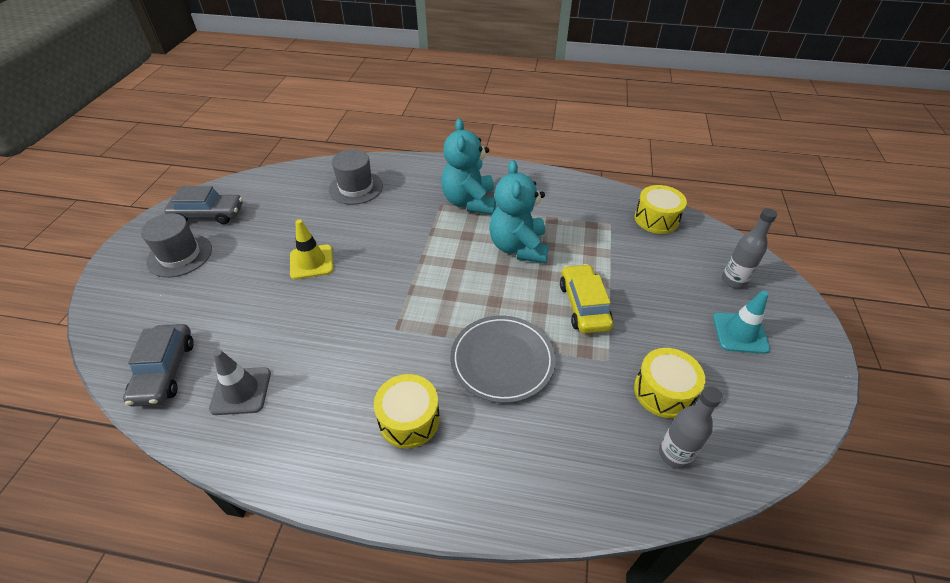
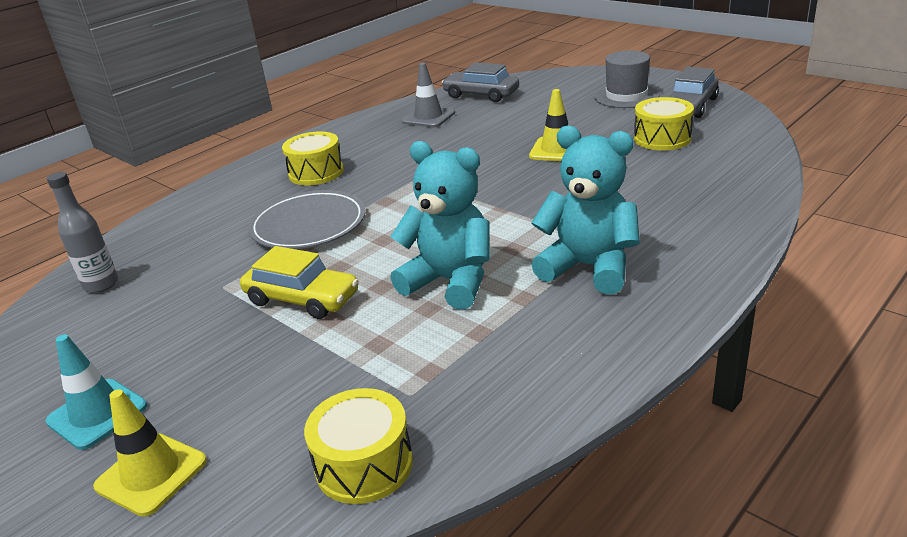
camera: 125 degrees right, 15 degrees down
(356, 188) = (691, 187): grey hat -> none
(663, 391) = (146, 307): yellow drum -> yellow drum (662, 138)
(733, 281) = (151, 474): grey bottle -> yellow traffic cone

